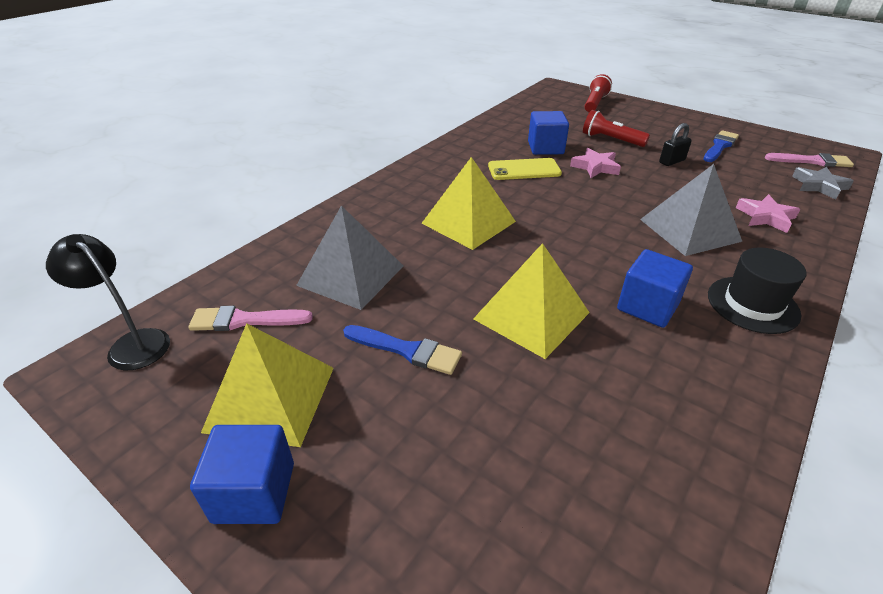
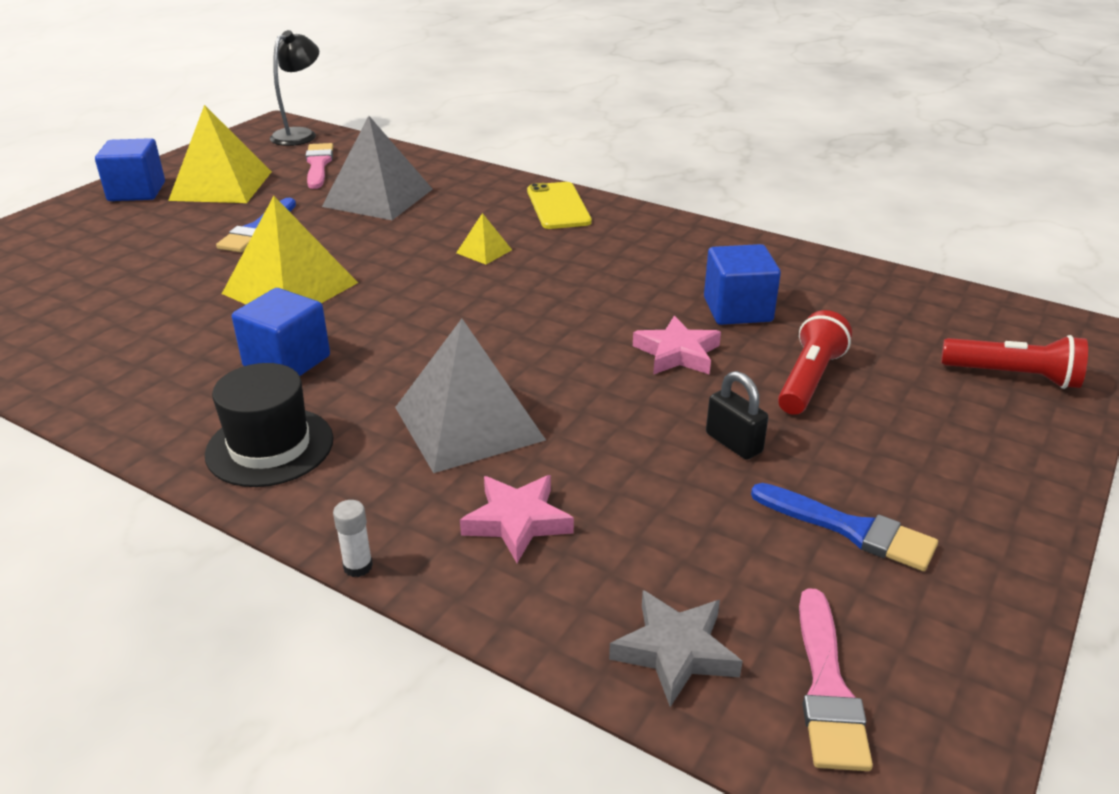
camera: 85 degrees right, 5 degrees down
(468, 222) = (484, 251): yellow pyramid -> yellow pyramid, size x0.45
(524, 170) = (645, 289): yellow phone -> yellow phone (558, 206)
(833, 263) = (358, 566): none -> white glue stick

